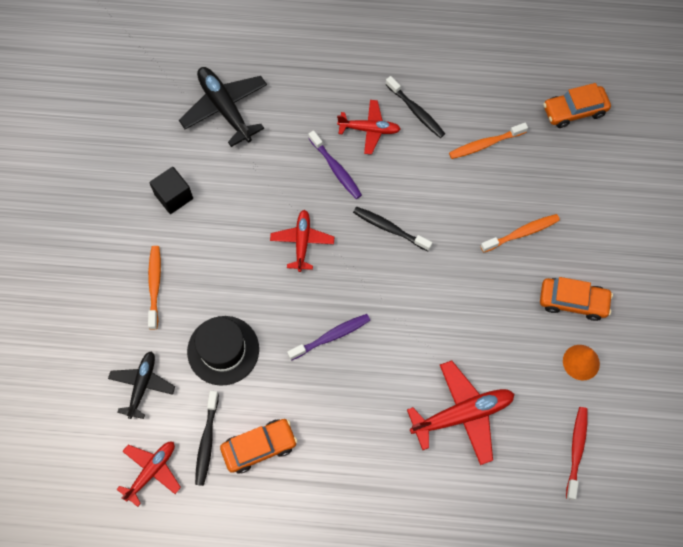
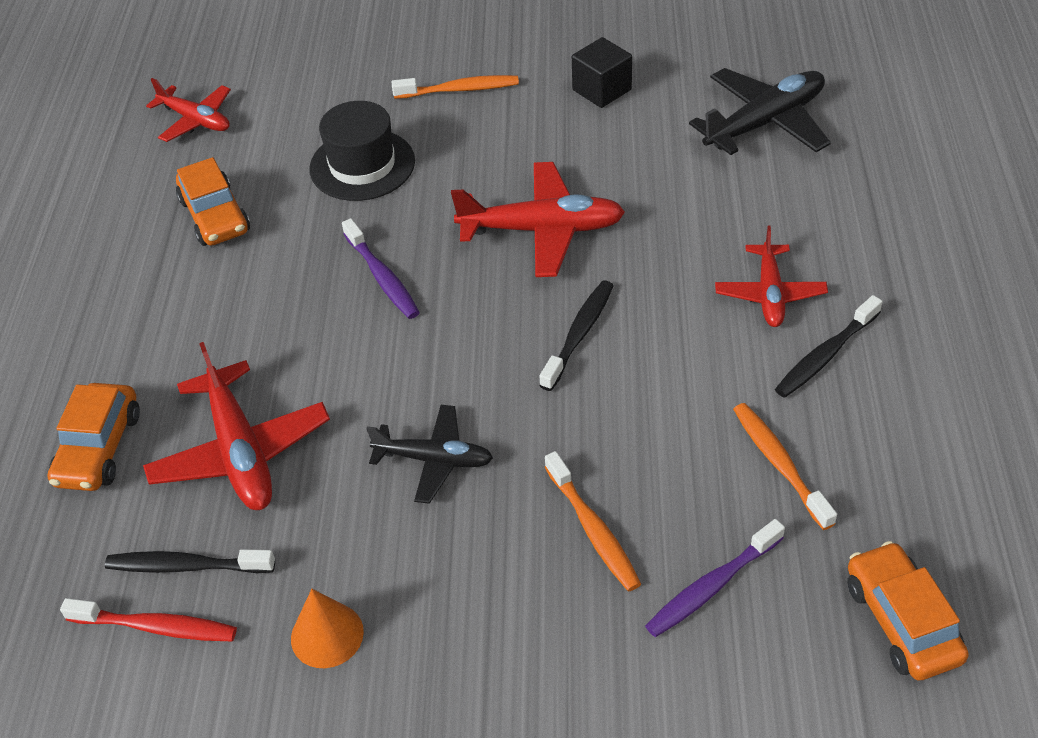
camera: 90 degrees right, 20 degrees down
(142, 385) = (314, 97): black plane -> black plane (434, 460)
(207, 441) = (229, 164): black toothbrush -> black toothbrush (186, 566)
(302, 242) = (542, 230): red plane -> red plane, size x1.56
(336, 169) = (682, 258): purple toothbrush -> purple toothbrush (711, 586)
(573, 301) = (453, 620): orange car -> orange car (99, 448)

